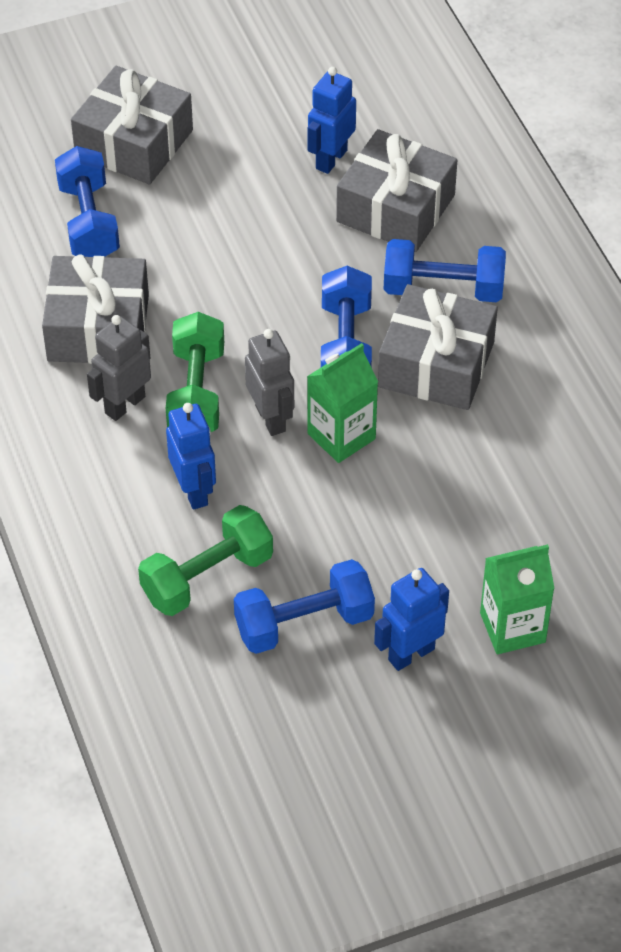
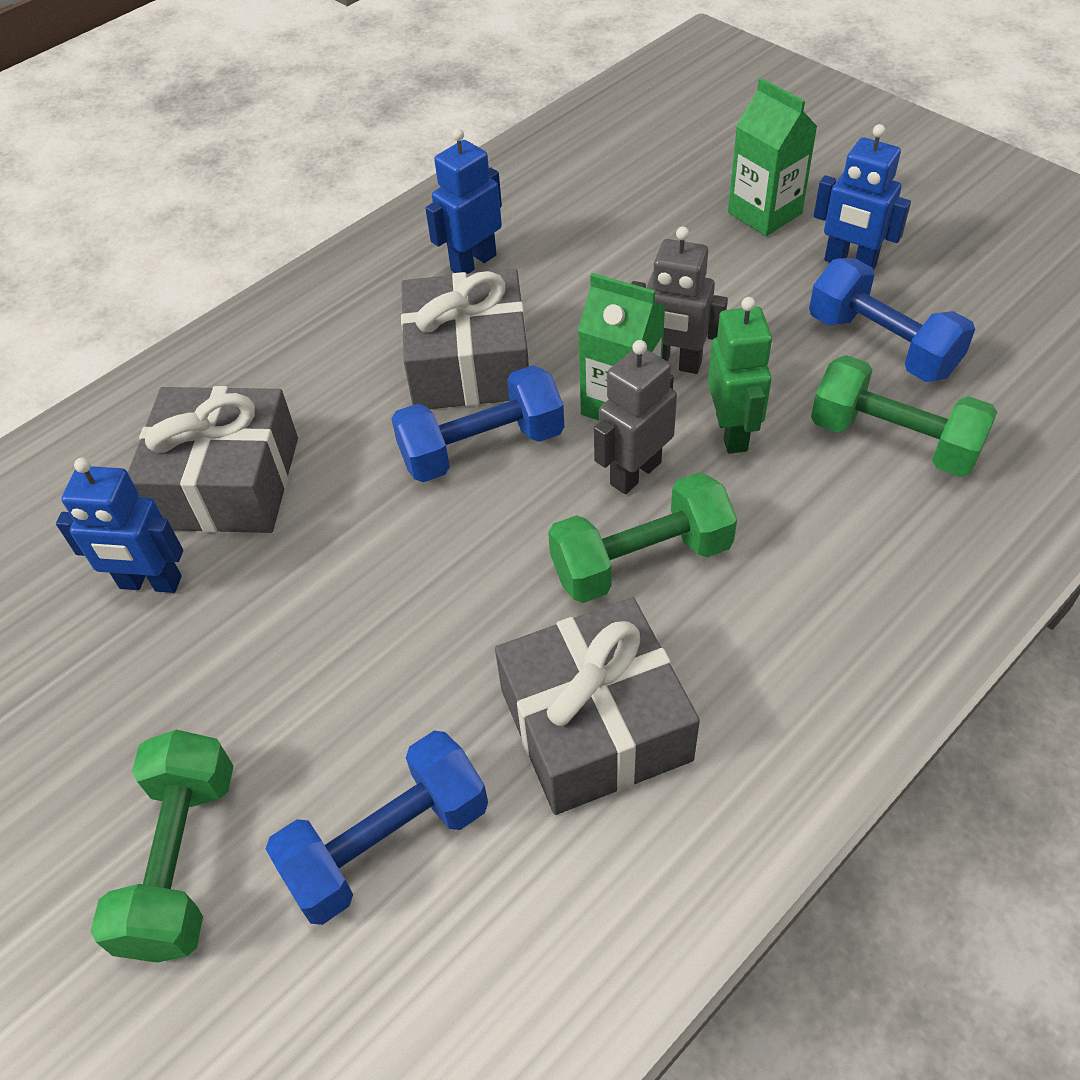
camera: 110 degrees left, 0 degrees up
(124, 405) = (709, 629): grey robot -> grey robot (674, 363)
(134, 143) = (181, 861): grey gift -> green dumbbell
(194, 491) = (789, 500): blue robot -> blue robot (473, 262)
(273, 488) = (732, 432): none -> green robot
(443, 289) = (349, 395): blue dumbbell -> none

